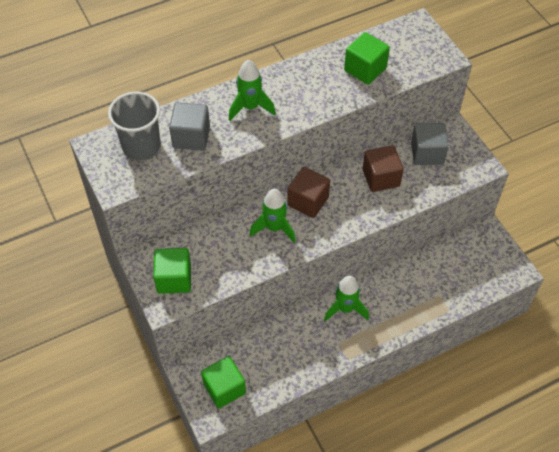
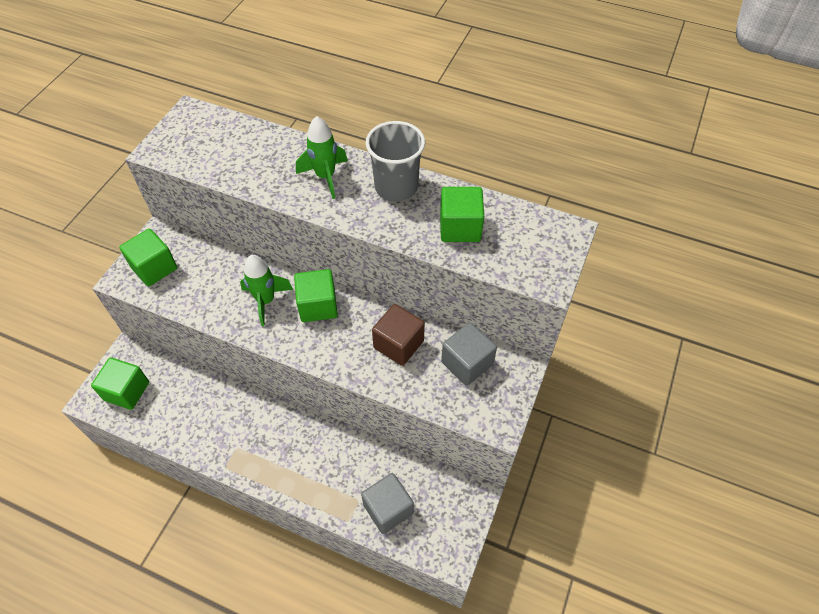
camera: 50 degrees right, 0 degrees up
(141, 146) = (214, 138): grey cup -> grey cup (396, 187)
(191, 137) = (253, 161): grey cube -> grey cube (388, 509)
(308, 201) = (318, 306): brown cube -> green cube
(345, 308) = (278, 428): green rocket -> none

